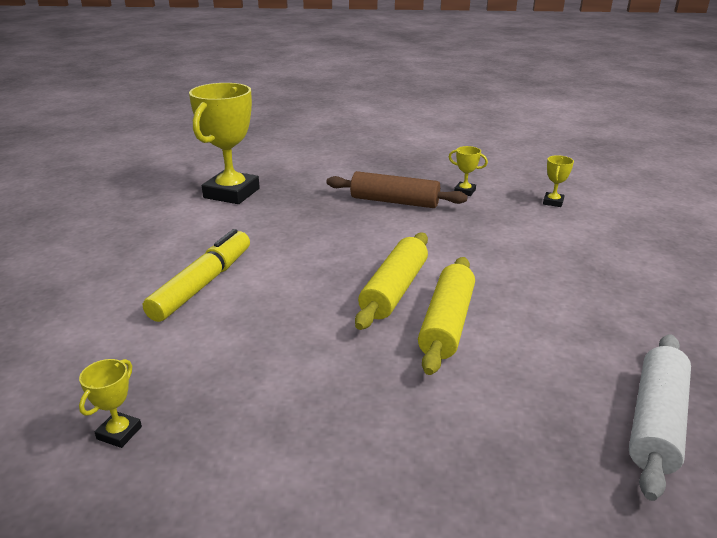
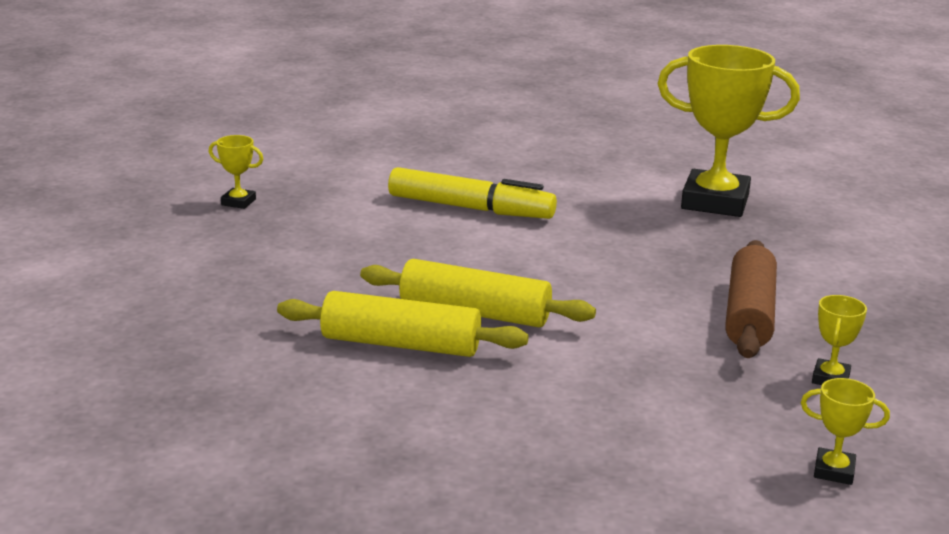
camera: 85 degrees right, 5 degrees down
(656, 422) = (201, 464): white rolling pin -> none

